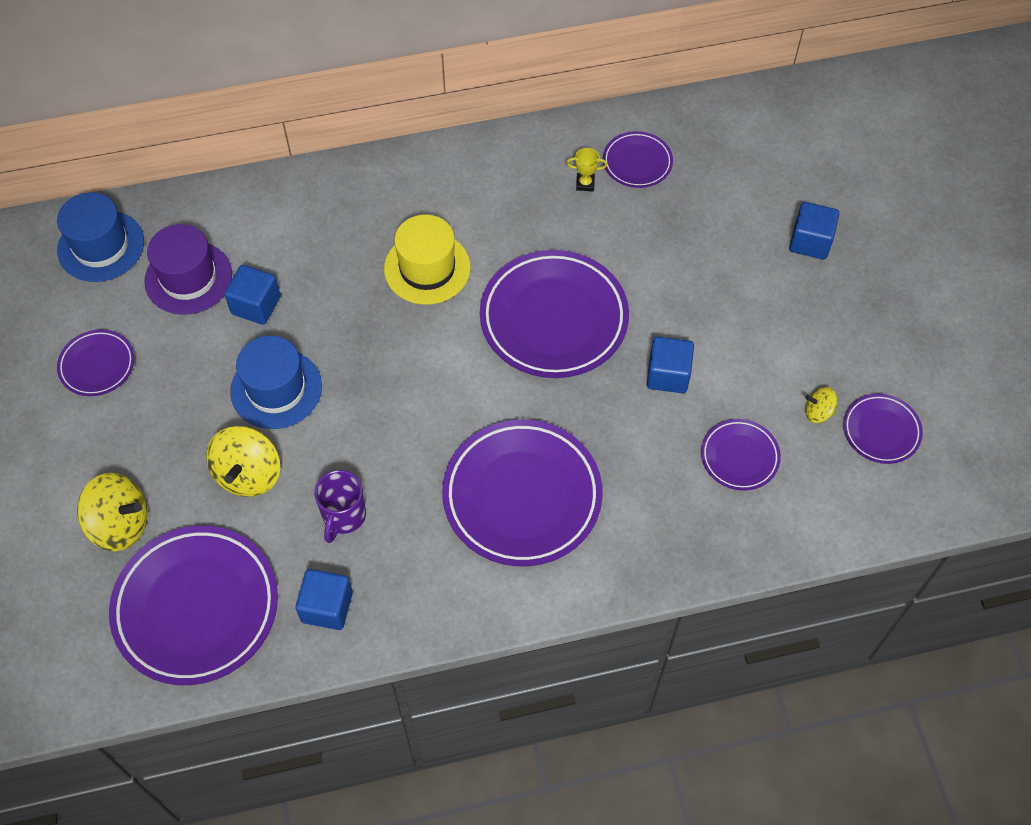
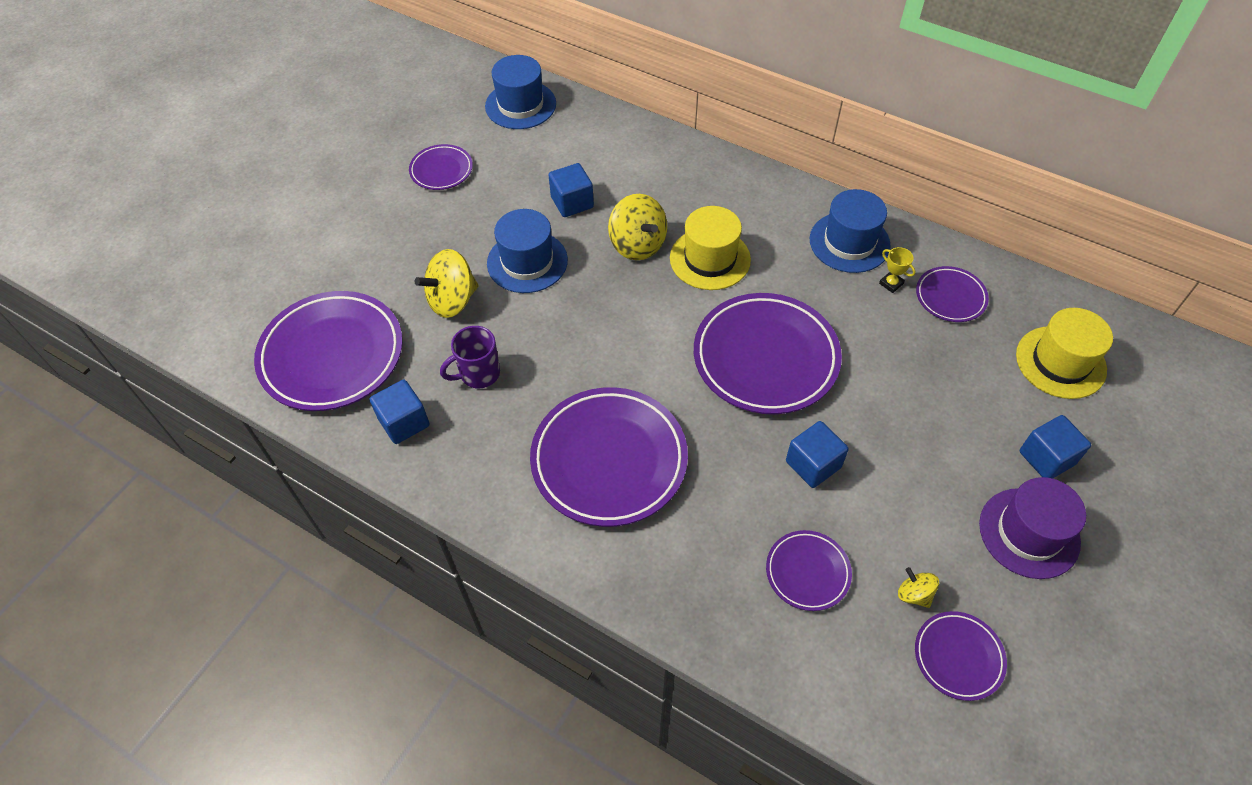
camera: 45 degrees right, 5 degrees down
(120, 524) = (349, 270): yellow spinning top -> yellow spinning top (637, 244)
(188, 278) = (550, 158): purple hat -> purple hat (1029, 533)
(521, 171) = (849, 242): none -> blue hat
(756, 159) = (1060, 362): none -> yellow hat

